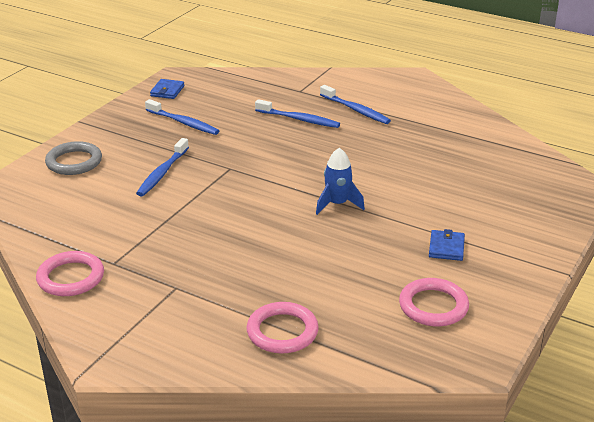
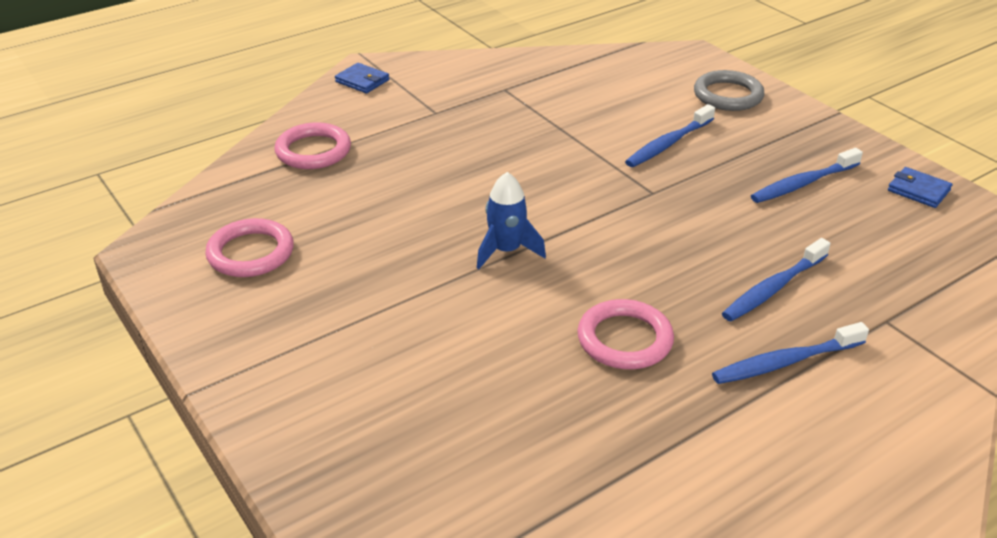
camera: 115 degrees right, 5 degrees up
(71, 277) = (498, 66): pink ring -> pink ring (624, 339)
(162, 173) = (668, 144): blue toothbrush -> blue toothbrush turned 90 degrees counterclockwise
(446, 247) = (339, 306): blue wallet -> blue wallet (362, 81)

